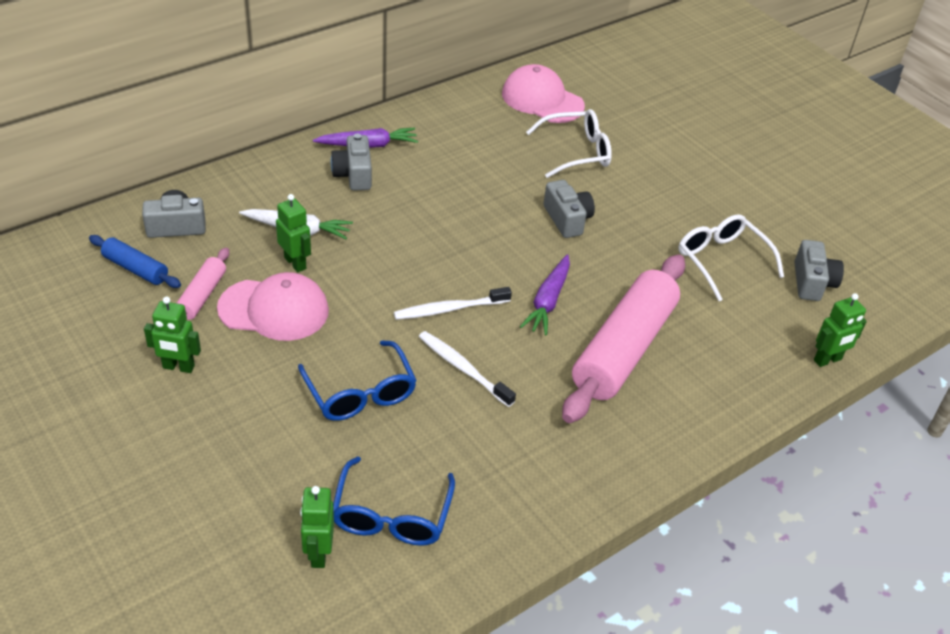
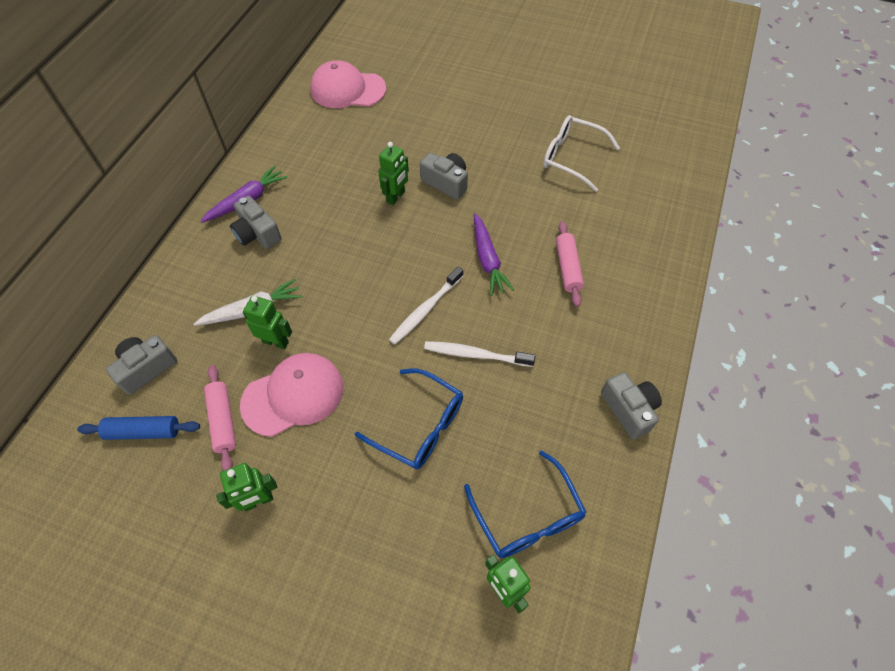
camera: 30 degrees left, 15 degrees up
(577, 152) = (407, 121): white glasses -> none
(624, 349) = (568, 267): pink rolling pin -> pink rolling pin, size x0.47
(812, 282) = (637, 142): grey camera -> grey camera (629, 410)
(827, 360) = (692, 197): green robot -> green robot (396, 197)

